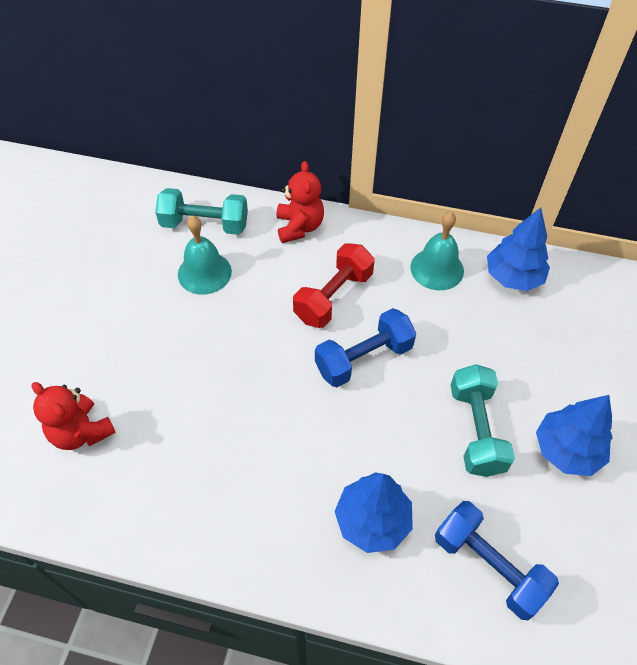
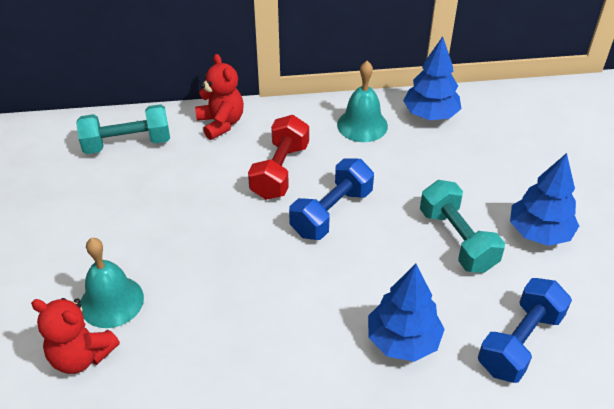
camera: 20 degrees left, 10 degrees down
(204, 272) = (146, 183): turquoise bell -> turquoise bell (111, 301)
(488, 566) = (520, 342): blue dumbbell -> blue dumbbell turned 75 degrees counterclockwise

